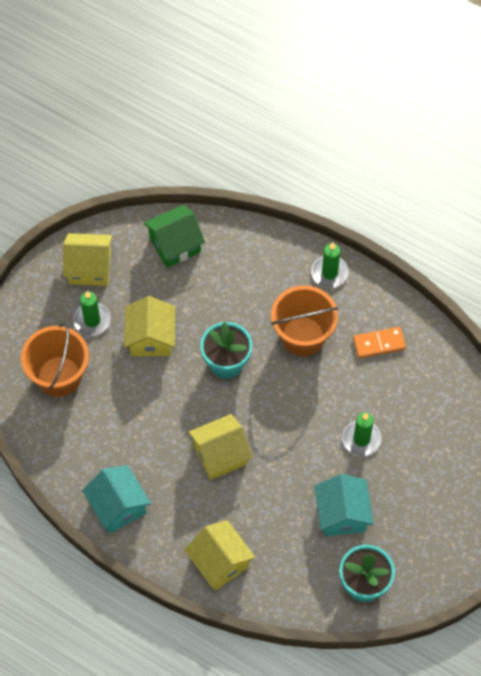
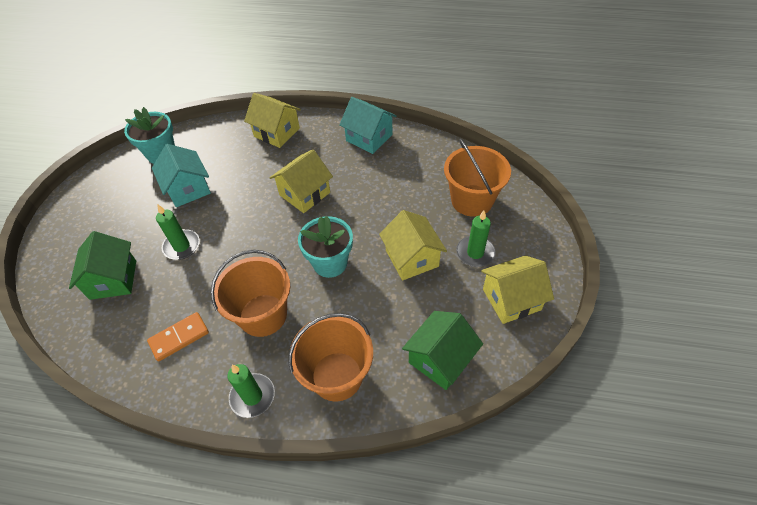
camera: 160 degrees right, 10 degrees down
(260, 263) = (337, 376): none -> orange bucket
(432, 426) = (113, 279): none -> green house

